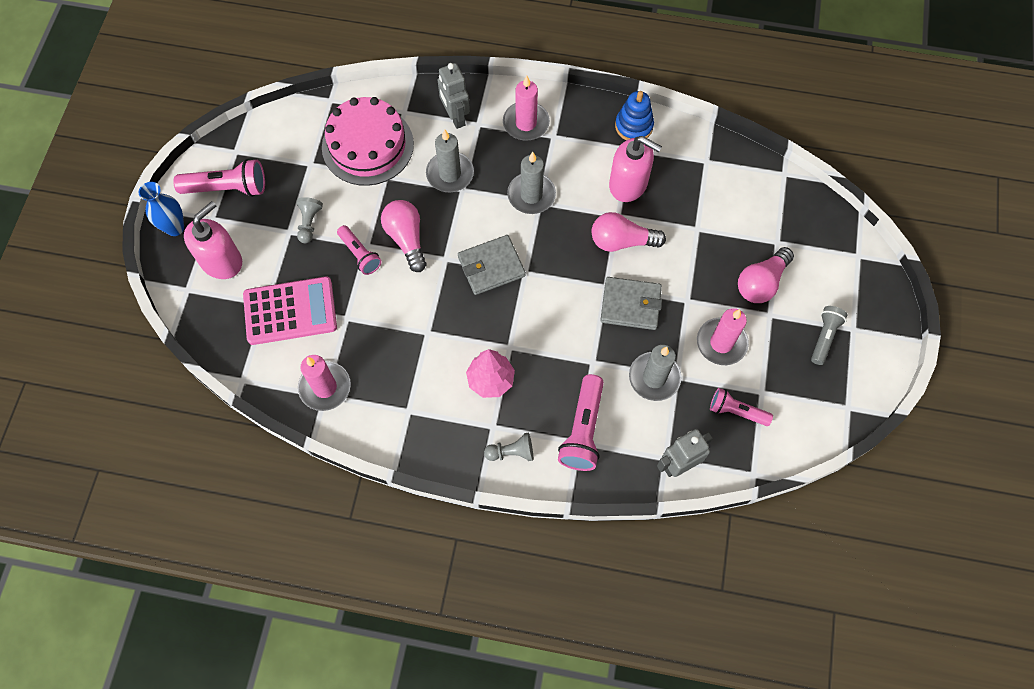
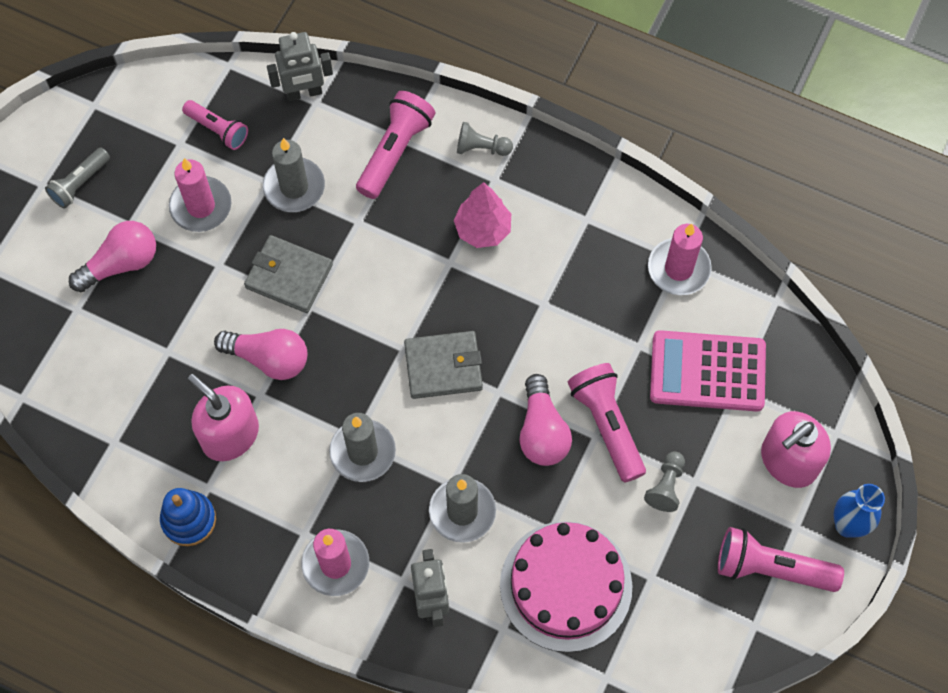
camera: 165 degrees left, 0 degrees up
(360, 254) = (607, 425): pink flashlight -> pink flashlight, size x1.56

